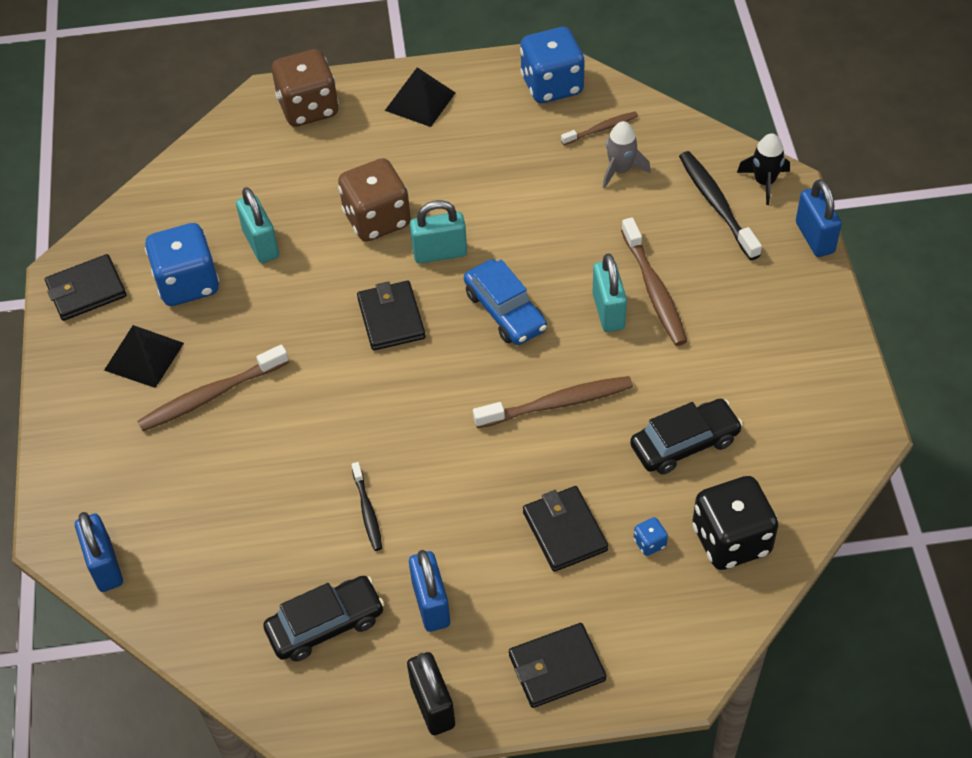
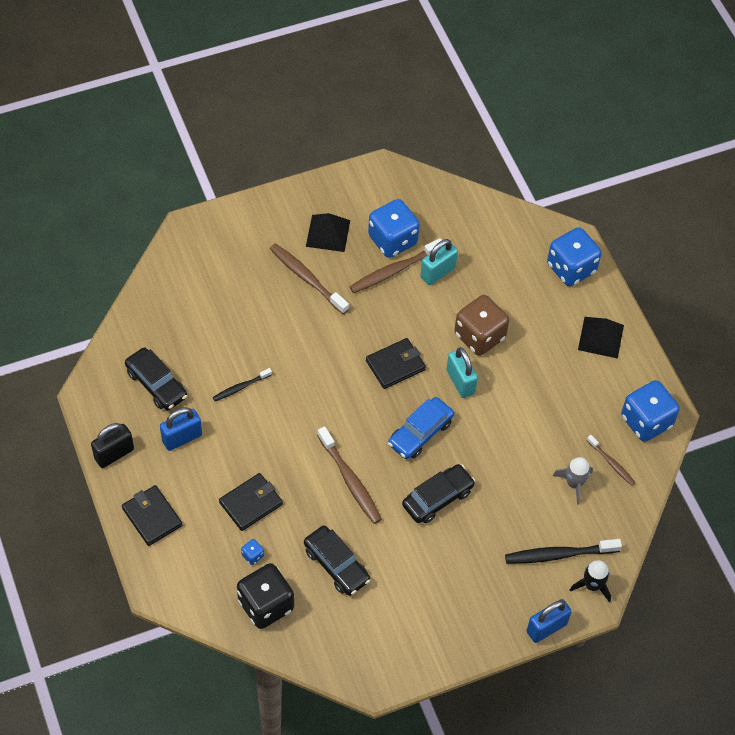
camera: 70 degrees right, 5 degrees up
(86, 290) = (371, 186): black wallet -> none
(105, 566) = (172, 259): blue padlock -> none
(308, 108) = (571, 268): brown dice -> blue dice
(608, 311) = (437, 498): turquoise padlock -> black car
(654, 290) = (465, 525): brown toothbrush -> brown toothbrush (394, 271)
(716, 204) = (559, 555): black toothbrush -> black toothbrush turned 150 degrees counterclockwise

